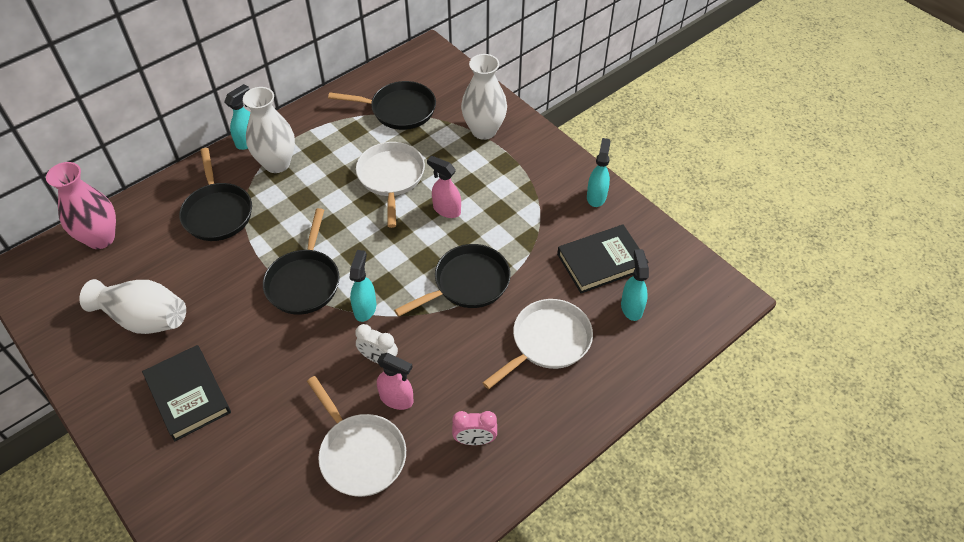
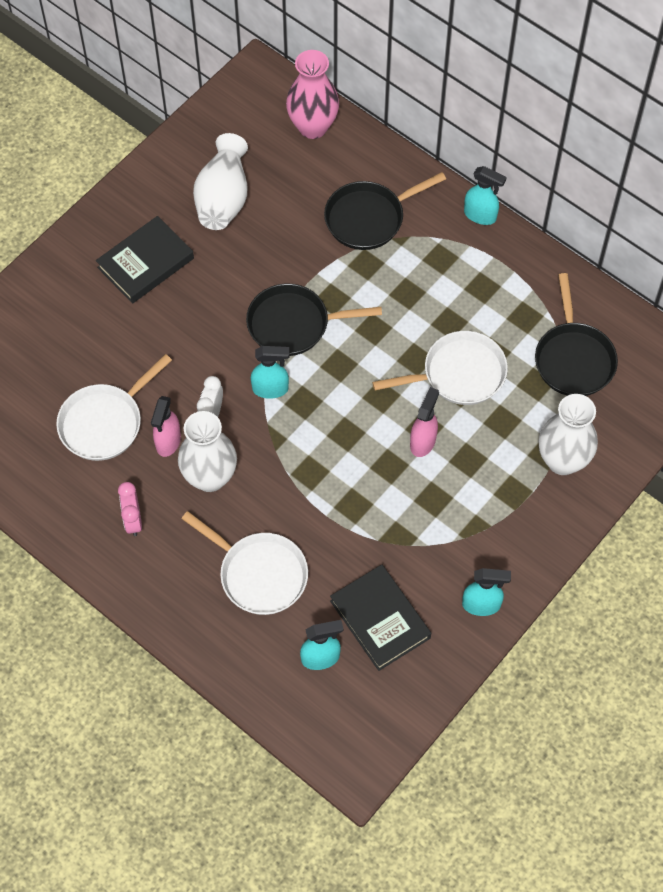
camera: 80 degrees right, 10 degrees up
(277, 163) = (453, 253): white vase -> white vase (210, 477)
(467, 283) = (321, 481): black pan -> none

